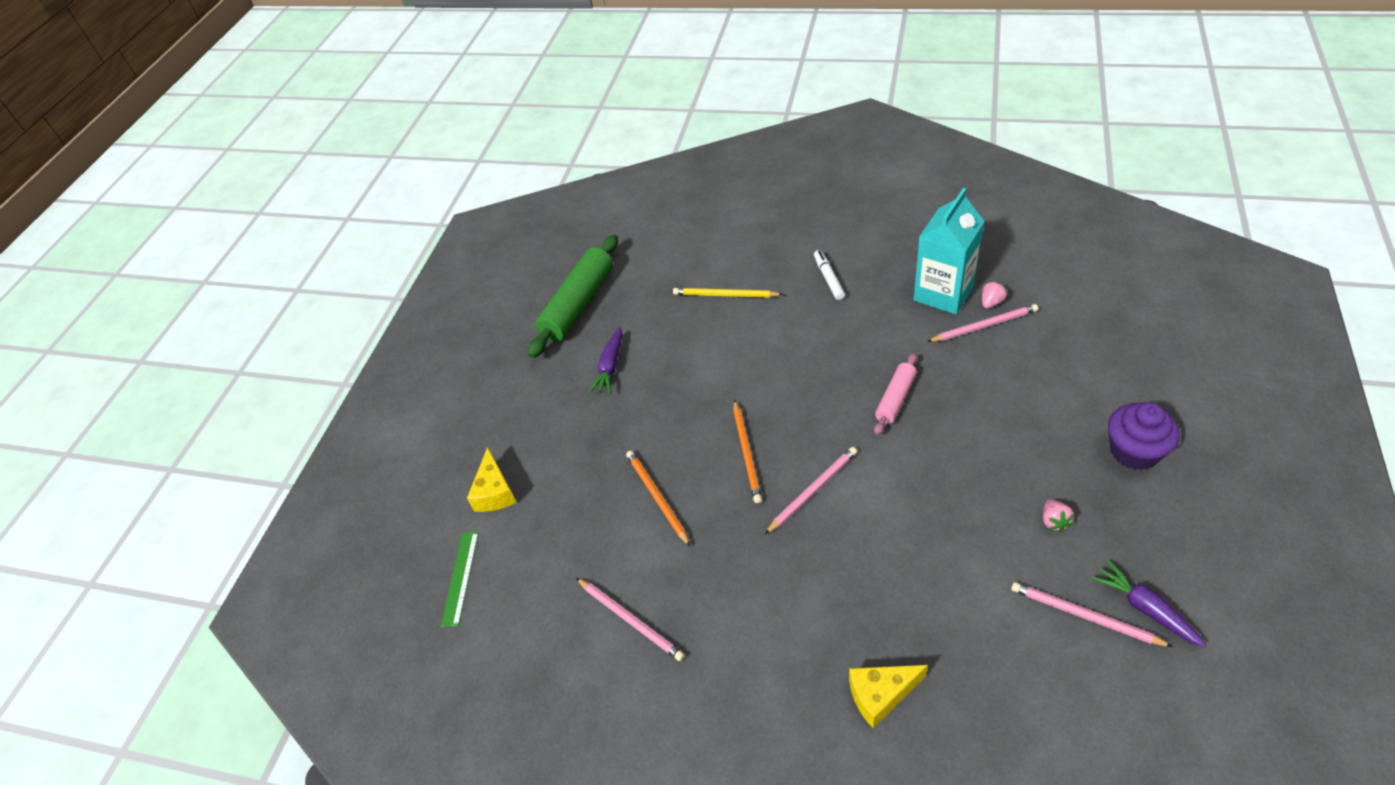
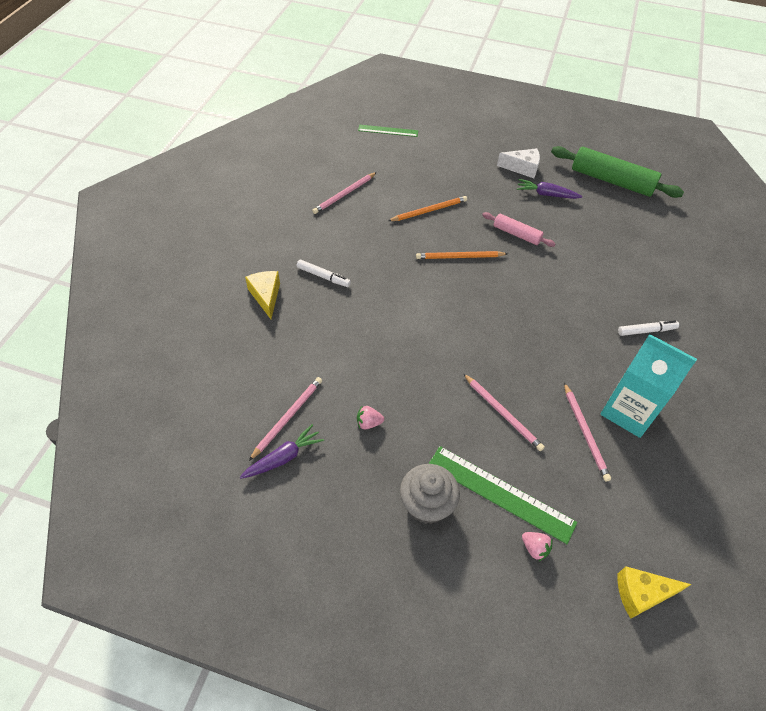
camera: 85 degrees right, 5 degrees up
(495, 492) = (445, 142): yellow cheese -> yellow cheese (641, 594)
(555, 394) = (522, 168): none -> white cheese
(725, 295) = (623, 262): yellow pencil -> none
(813, 490) = (421, 287): pink pencil -> pink pencil (502, 413)
(820, 619) = (323, 276): none -> white marker
(895, 399) = (502, 350): pink rolling pin -> pink rolling pin (516, 234)
(991, 302) = (616, 447): pink strawberry -> pink strawberry (534, 548)
(1089, 390) = (500, 493): none -> green ruler
(1134, 451) = (427, 504): purple cupcake -> grey cupcake

